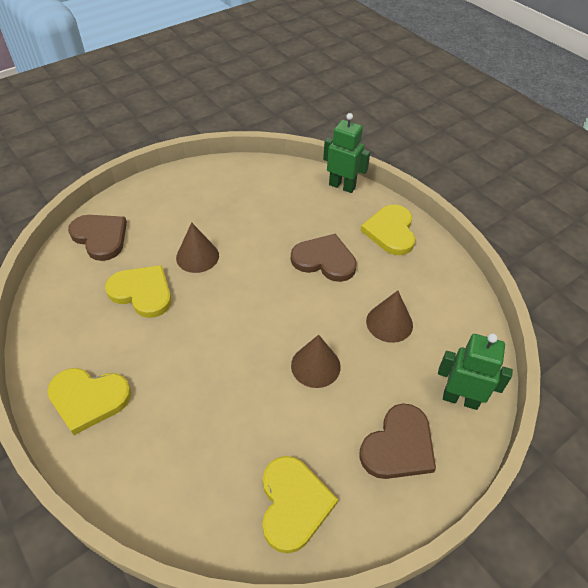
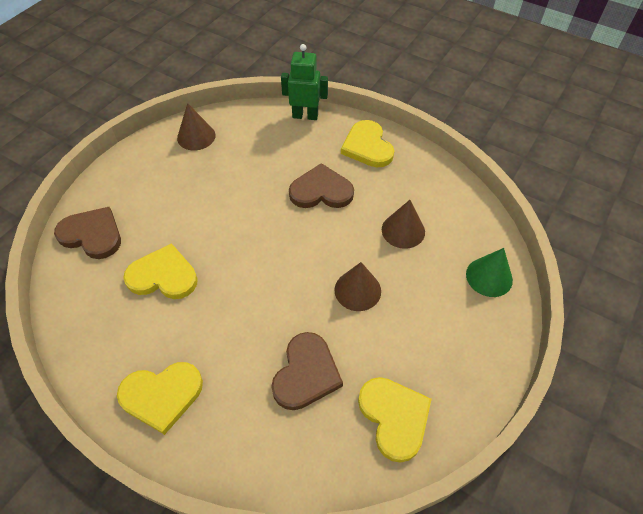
camera: 20 degrees left, 5 degrees up
(197, 256) = (200, 224): brown cone -> brown cone (196, 136)
(398, 446) = (457, 334): brown heart -> brown heart (306, 373)
(460, 399) = (489, 277): green robot -> green cone

